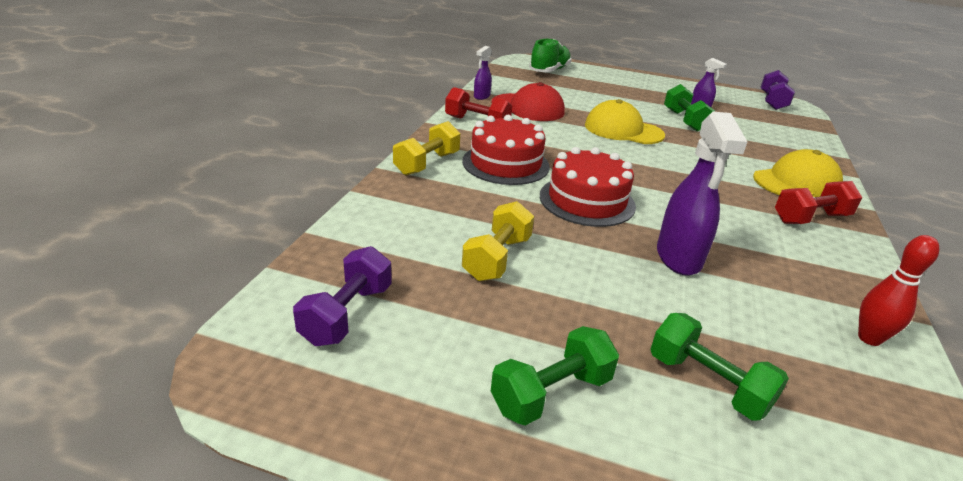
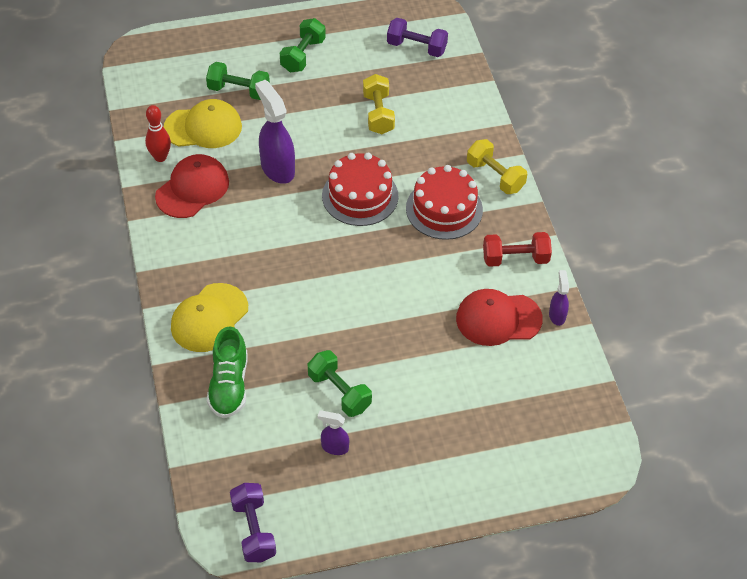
camera: 150 degrees right, 20 degrees up
(347, 314) = (416, 47): purple dumbbell -> purple dumbbell turned 60 degrees counterclockwise
(427, 164) = (495, 176): yellow dumbbell -> yellow dumbbell turned 45 degrees counterclockwise
(549, 71) = (550, 443): green shoe -> green shoe (229, 385)
(623, 130) = (387, 328): yellow cap -> yellow cap (203, 127)
(810, 218) = (195, 264): red dumbbell -> none
(812, 282) = (192, 189): none -> red cap

